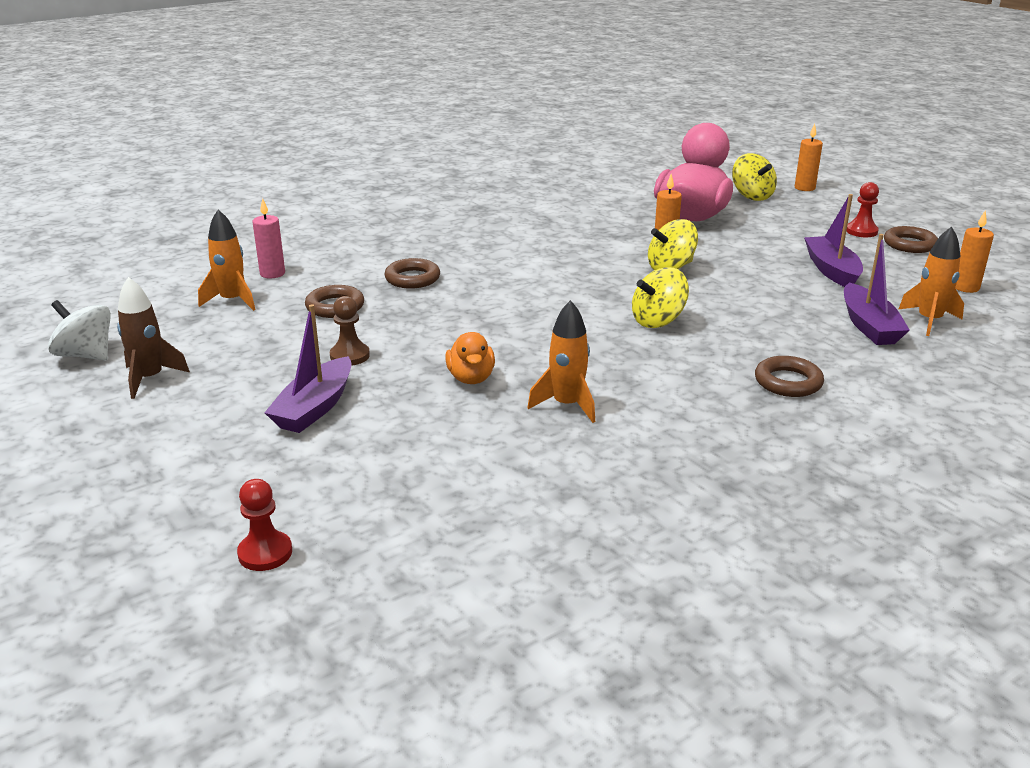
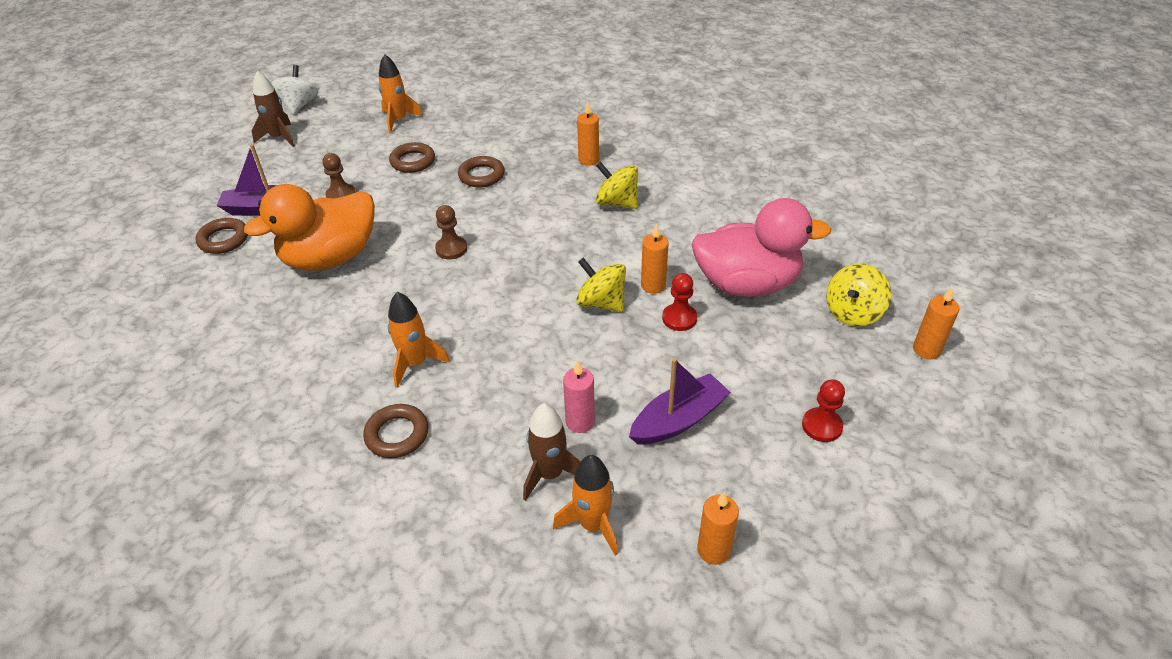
camera: 65 degrees right, 15 degrees up
(265, 553) = (101, 254): red pawn -> red pawn (679, 318)
(272, 273) = (450, 117): pink candle -> pink candle (580, 422)
(450, 231) = (588, 160): none -> orange candle
(471, 378) = (330, 258): orange duck -> orange duck, size x2.09
(525, 313) = (451, 249): none -> brown pawn
(567, 405) = (307, 316): orange rocket -> orange rocket (415, 364)
(658, 321) = (478, 324): yellow spinning top -> yellow spinning top (617, 203)
(869, 326) = (550, 474): purple boat -> brown rocket
(909, 244) = (815, 478): brown ring -> brown ring (224, 239)

